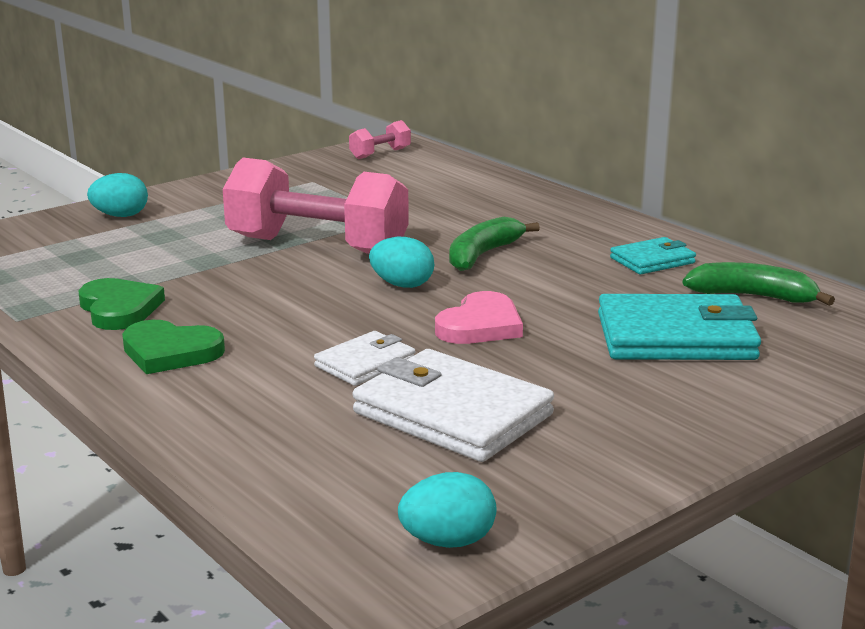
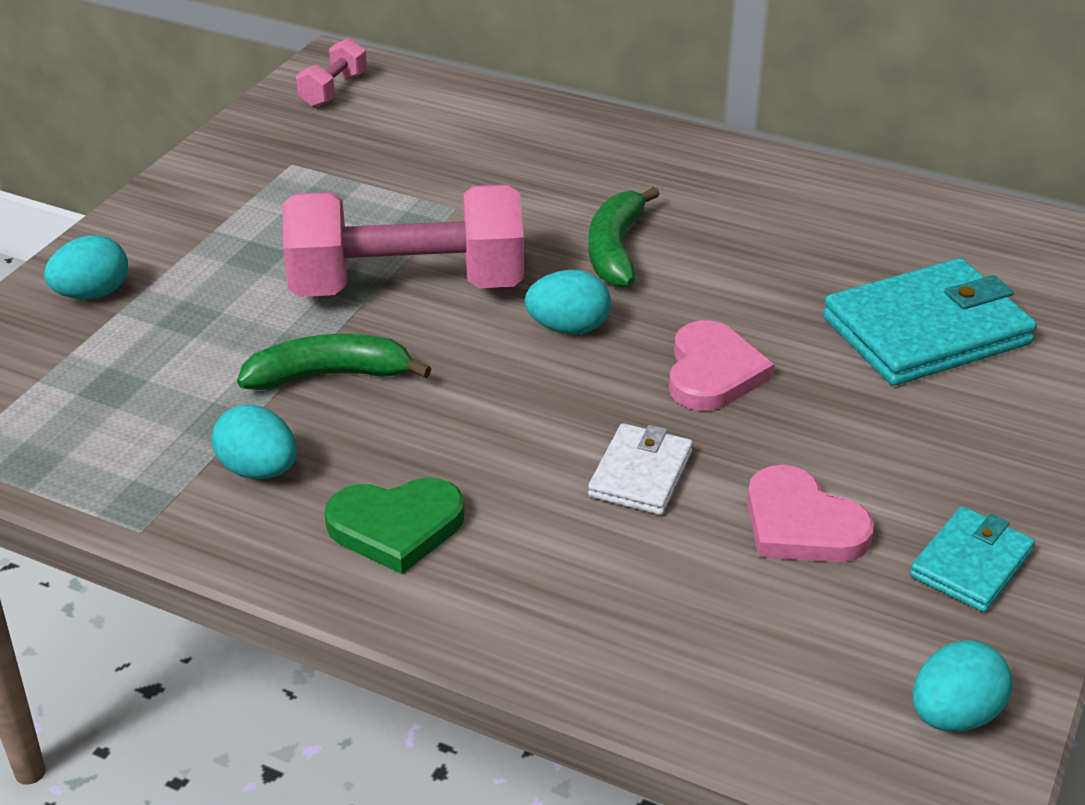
camera: 25 degrees left, 15 degrees up
(119, 309) = (259, 470): green heart -> turquoise egg
(452, 414) = (801, 524): white wallet -> pink heart
(652, 260) = (806, 211): turquoise wallet -> turquoise wallet (971, 564)
(753, 296) = (951, 243): green banana -> green banana (330, 375)

